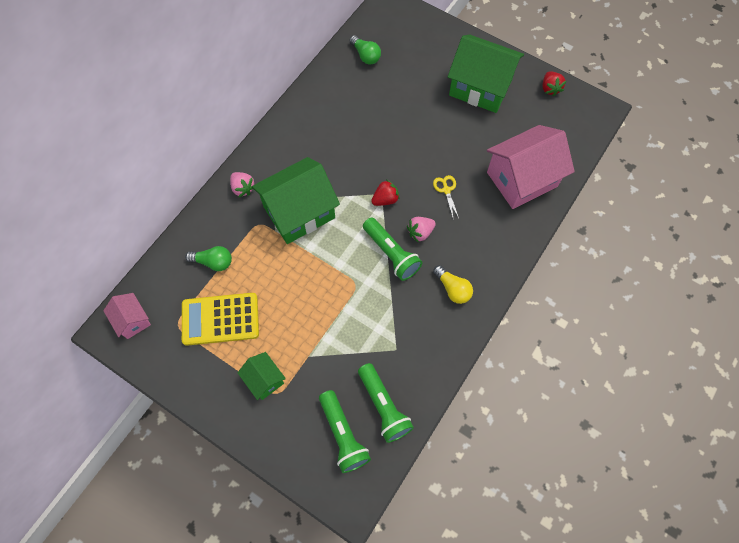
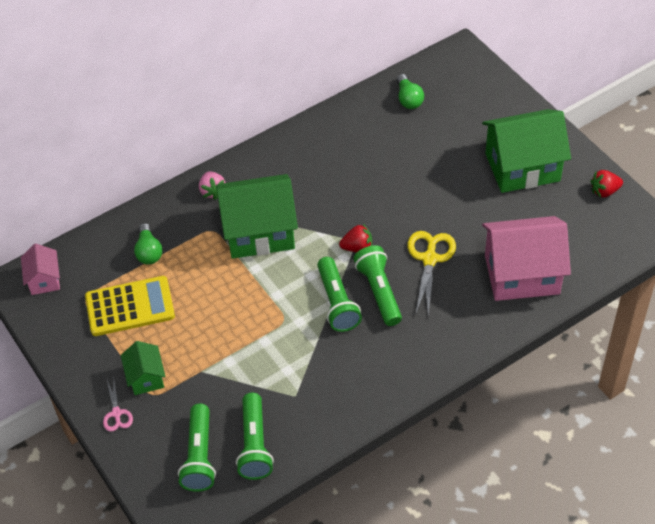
camera: 25 degrees right, 15 degrees down
(213, 262) = (149, 252): green light bulb -> green light bulb turned 45 degrees clockwise
(220, 319) = (130, 307): yellow calculator -> yellow calculator turned 150 degrees clockwise
(254, 423) = (116, 413): none -> pink scissors
(420, 232) = (379, 292): pink strawberry -> green flashlight
(446, 190) = (429, 259): yellow scissors -> yellow scissors, size x1.76
(453, 289) = (386, 358): yellow light bulb -> none
(480, 87) = (522, 167): green house -> green house turned 60 degrees counterclockwise
(550, 88) = (604, 191): red strawberry -> red strawberry turned 60 degrees clockwise

